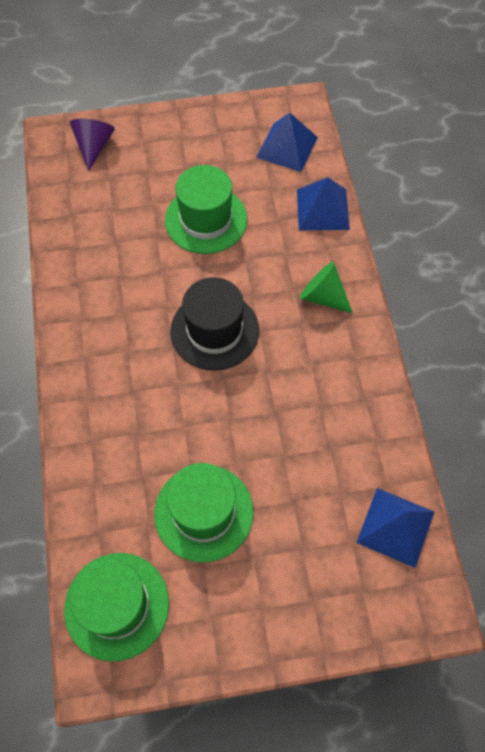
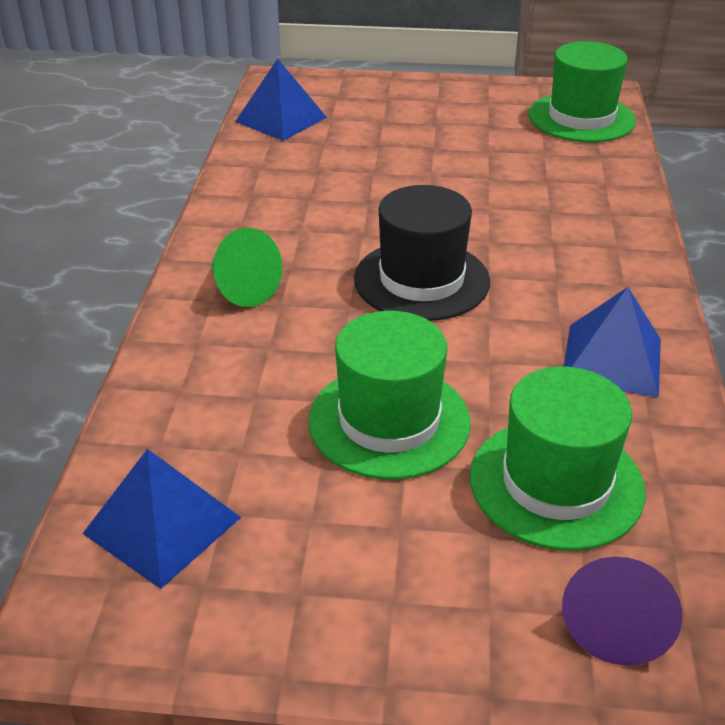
camera: 165 degrees left, 25 degrees down
(204, 512) = (480, 151): green hat -> green hat (556, 483)
(323, 209) = (165, 397): blue pyramid -> blue pyramid (612, 359)

